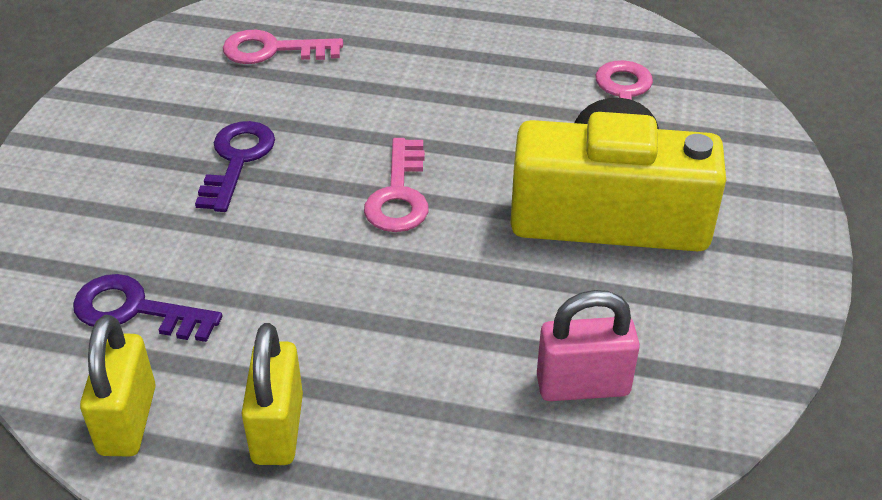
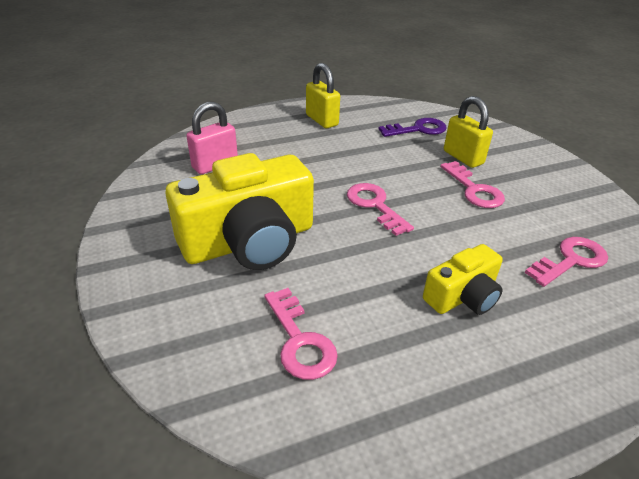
camera: 145 degrees right, 5 degrees down
(128, 420) = (372, 108): yellow padlock -> yellow padlock (463, 157)
(237, 160) = (474, 189): purple key -> pink key
(429, 67) = (463, 296): none -> yellow camera

